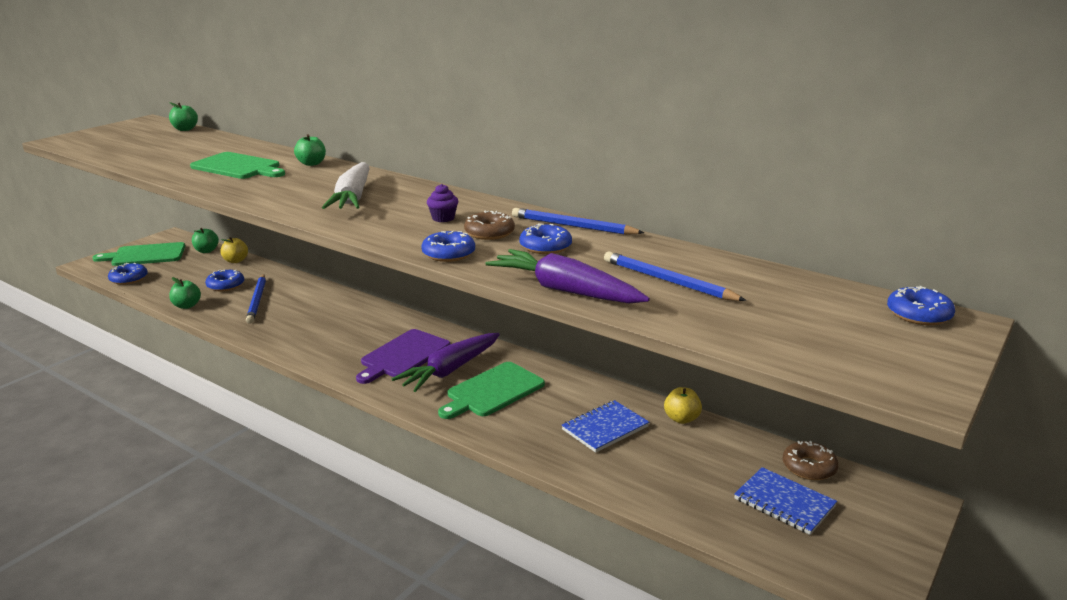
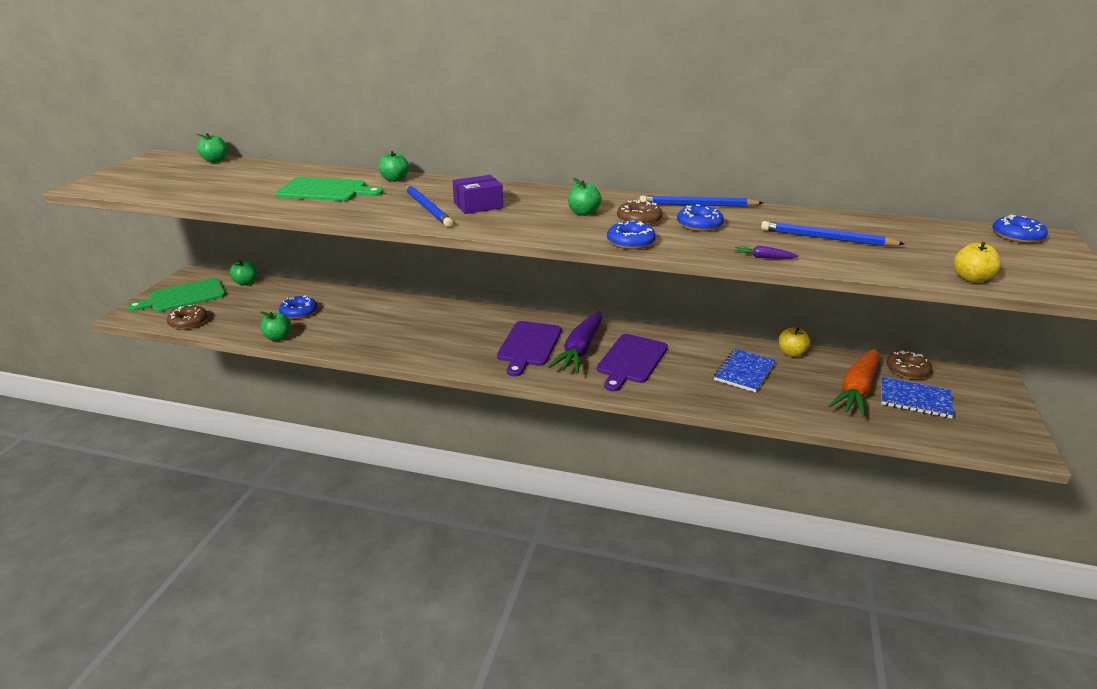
camera: 20 degrees left, 5 degrees up
(129, 279) = (188, 322): blue donut -> brown donut
(236, 261) = (286, 288): yellow apple -> yellow apple (971, 278)
(257, 300) = (345, 321): blue pencil -> blue pencil (427, 208)
(353, 198) = (478, 205): white carrot -> purple box
(443, 218) = (583, 213): purple cupcake -> green apple
(492, 391) = (631, 360): green cutting board -> purple cutting board
(565, 290) = (763, 258): purple carrot -> purple carrot, size x0.40
(720, 476) = (856, 390): none -> orange carrot

